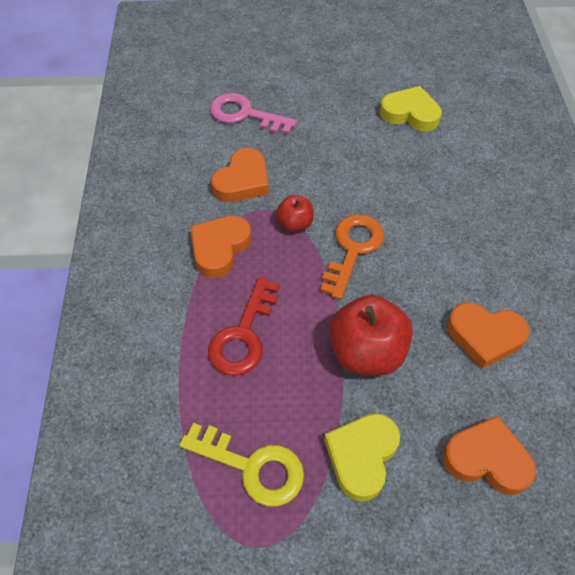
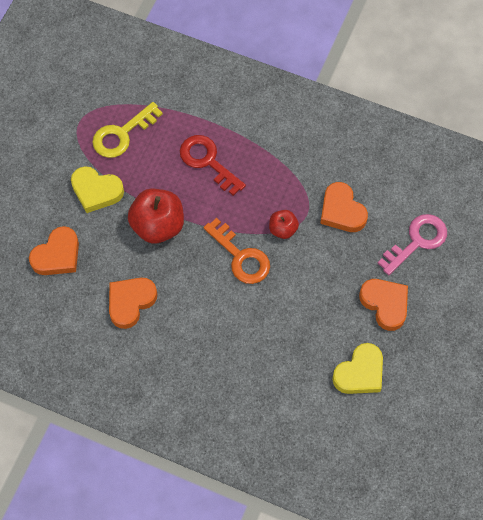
camera: 115 degrees right, 10 degrees up
(219, 248) = (284, 173): orange heart -> orange heart (385, 304)
(362, 456) = (96, 191): yellow heart -> yellow heart turned 150 degrees clockwise

